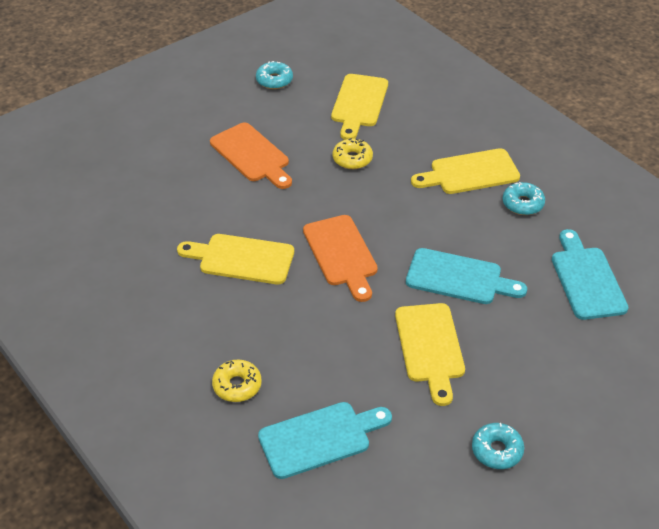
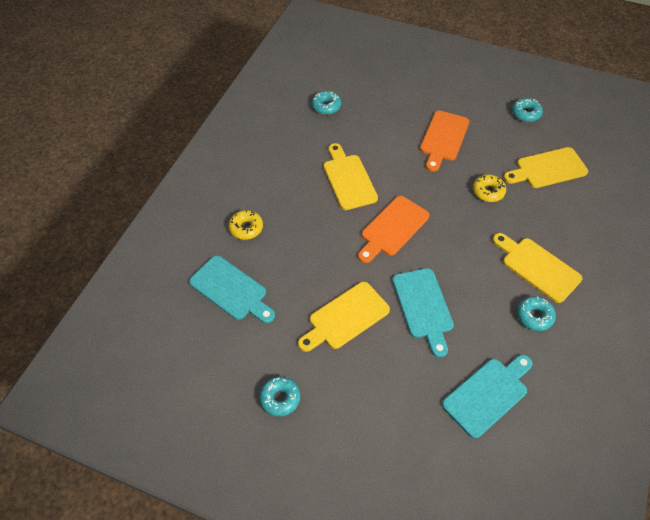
camera: 60 degrees right, 10 degrees up
(109, 227) = (326, 106): none -> turquoise donut

